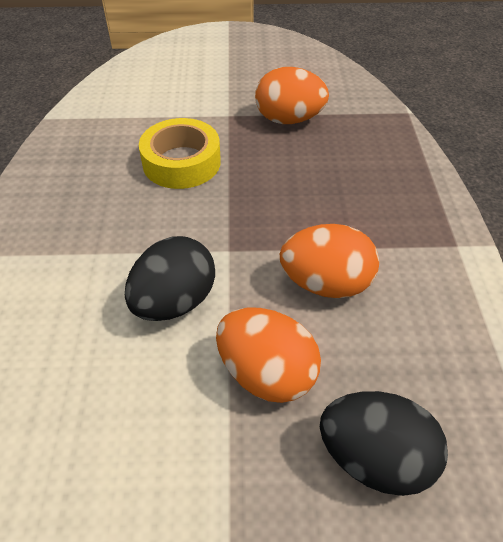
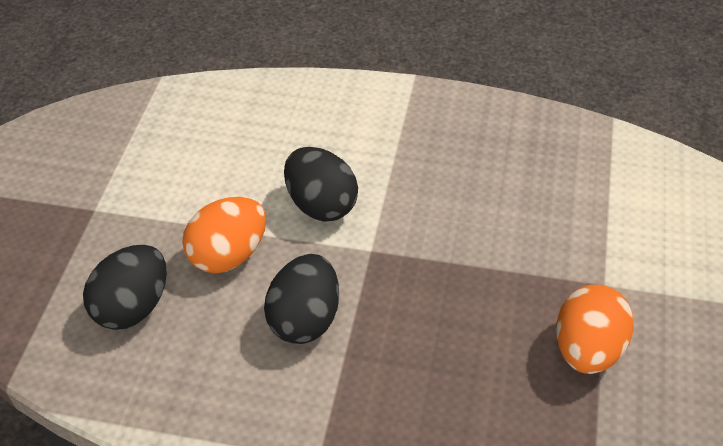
camera: 105 degrees right, 0 degrees up
(181, 162) = (514, 228): yellow tape -> none
(326, 283) = (305, 318): orange egg -> black egg

